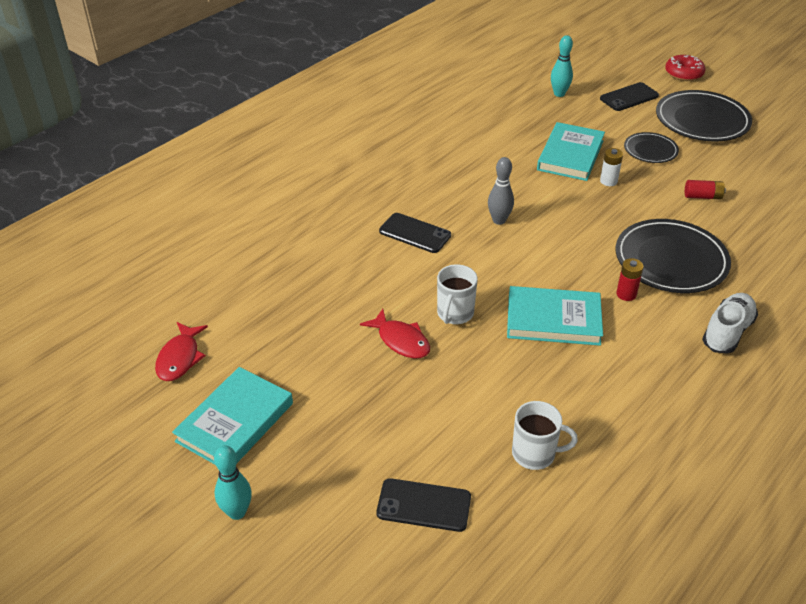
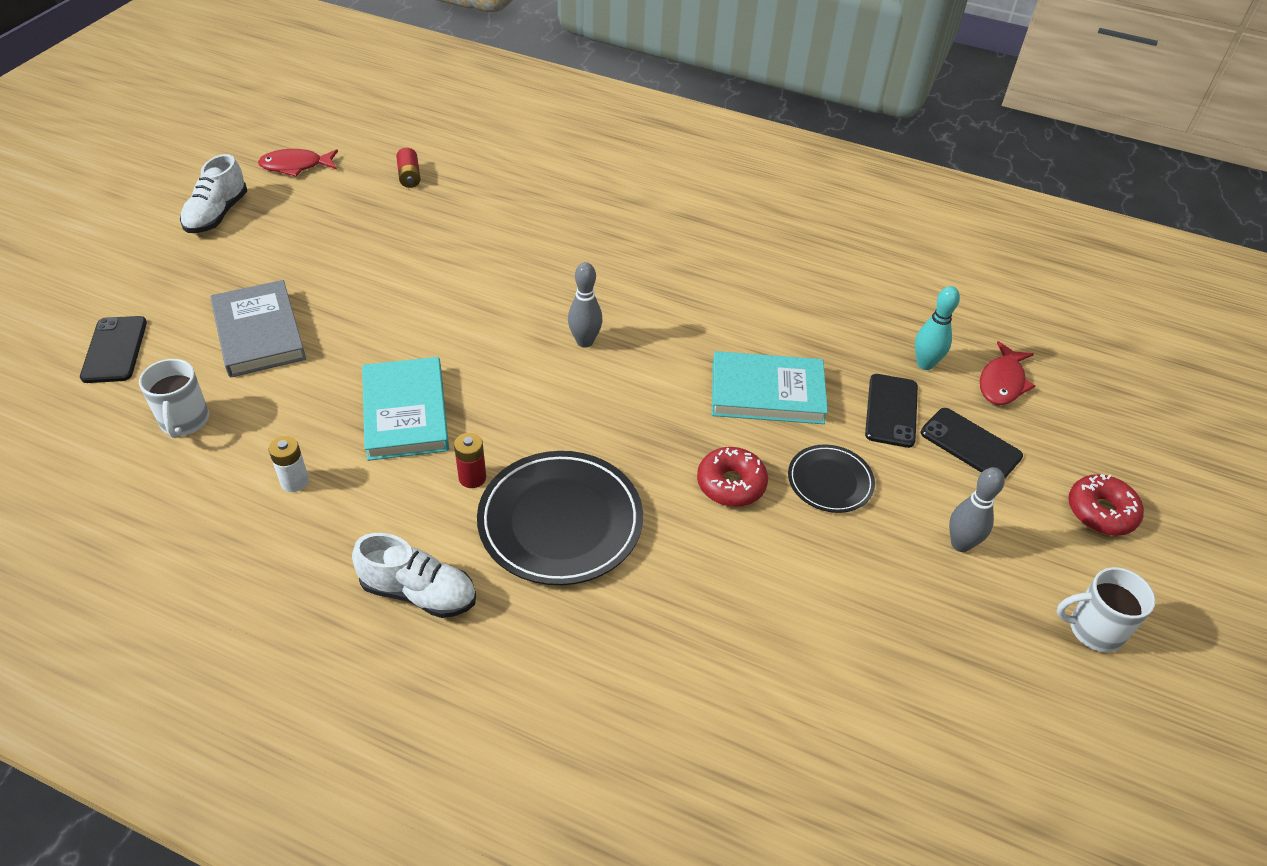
camera: 70 degrees right, 5 degrees up
(235, 422) = (217, 214): turquoise book -> white shoe
(237, 512) = (110, 239): turquoise bowling pin -> none
(401, 341) = (345, 296): red fish -> red fish (1002, 382)
(415, 233) = (532, 276): black phone -> black phone (891, 410)
(432, 399) = (259, 333): none -> grey book
(454, 313) = (398, 329): white mug -> white mug (1094, 629)
(608, 181) = (722, 439): white battery -> white battery (295, 481)
(647, 186) = (731, 484): none -> red donut
(702, 120) = (960, 544): black plate -> grey bowling pin
(702, 196) = (735, 553): red battery -> red battery (409, 176)

